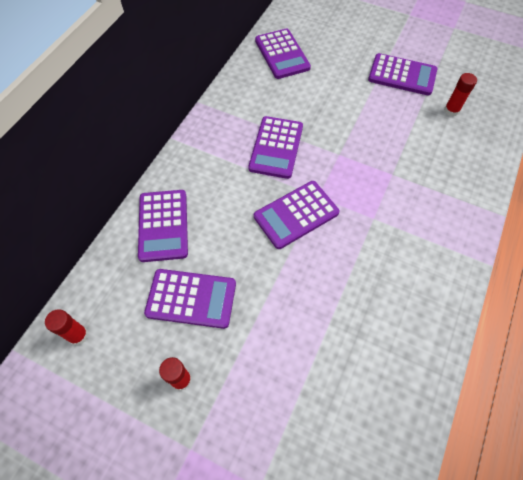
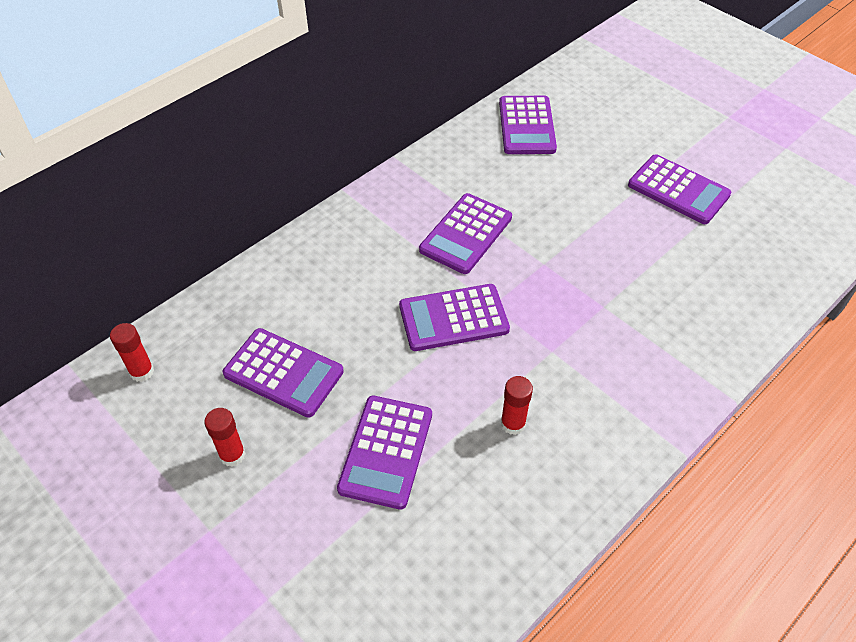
camera: 20 degrees right, 10 degrees down
(163, 225) = (288, 284): purple calculator -> purple calculator (386, 451)
(451, 110) = (726, 251): red glue stick -> red glue stick (513, 424)

